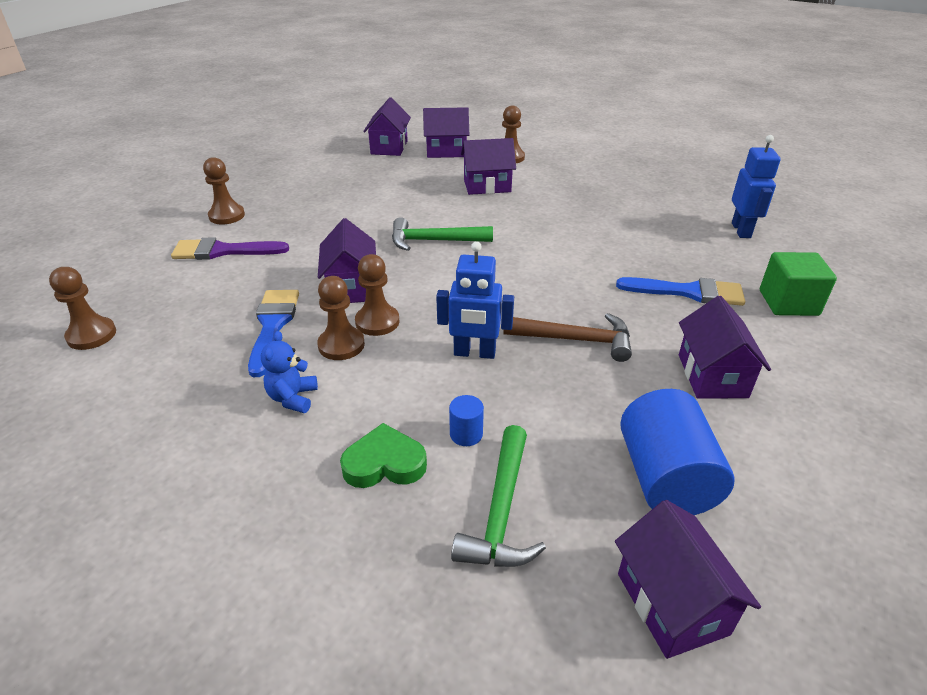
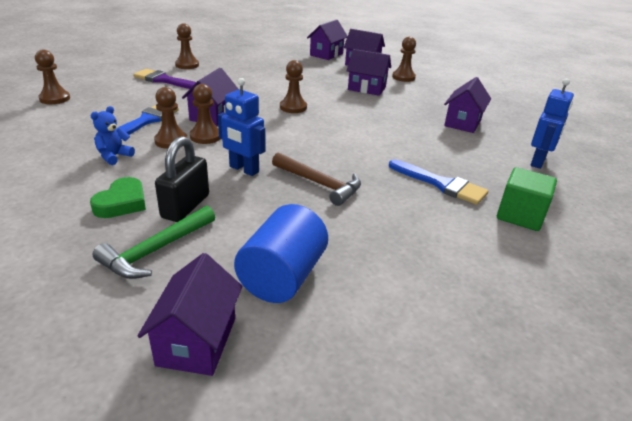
camera: 25 degrees right, 5 degrees down
(384, 463) = (122, 203): green heart -> green heart turned 90 degrees clockwise
(434, 241) = (293, 107): green hammer -> brown pawn
(466, 434) = (185, 206): blue cylinder -> black padlock
(712, 376) = (395, 236): purple house -> purple house (463, 123)

